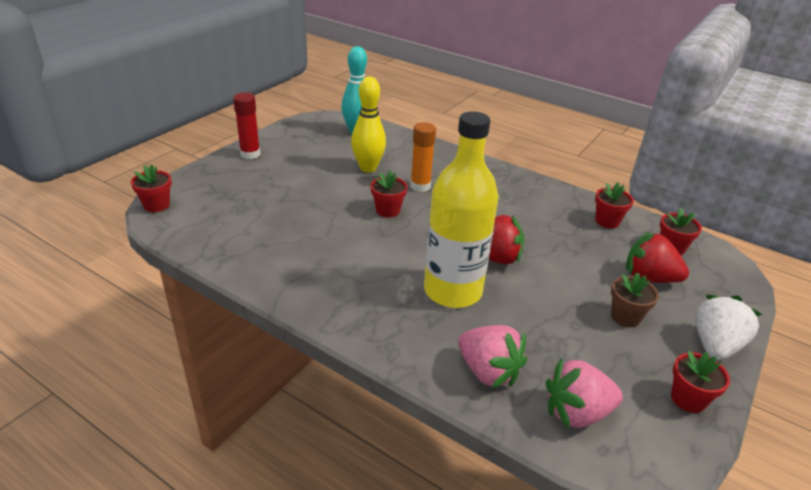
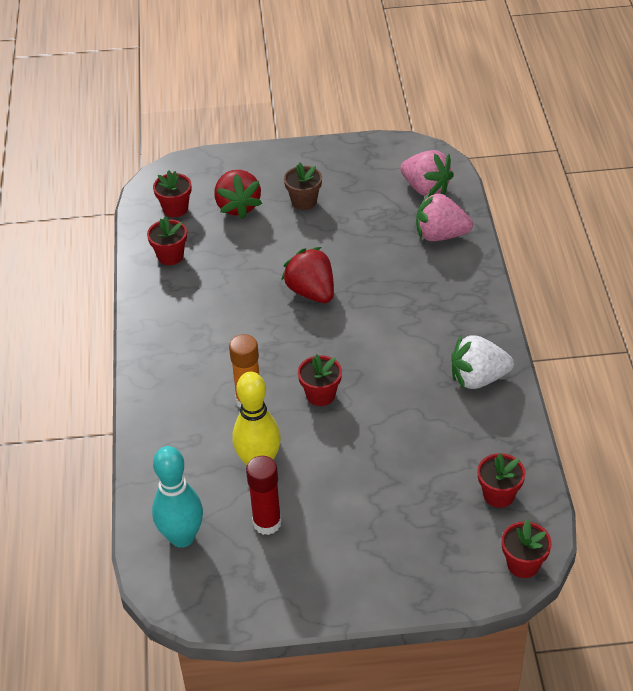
camera: 125 degrees left, 10 degrees up
(250, 154) = (349, 586): red glue stick -> red glue stick (267, 523)
(452, 291) = (383, 291): yellow bottle -> none
(488, 371) = (440, 235): pink strawberry -> pink strawberry turned 90 degrees counterclockwise
(688, 399) = (356, 154): red flower pot -> red flower pot (498, 495)
(715, 345) = (287, 157): white strawberry -> white strawberry (478, 378)

